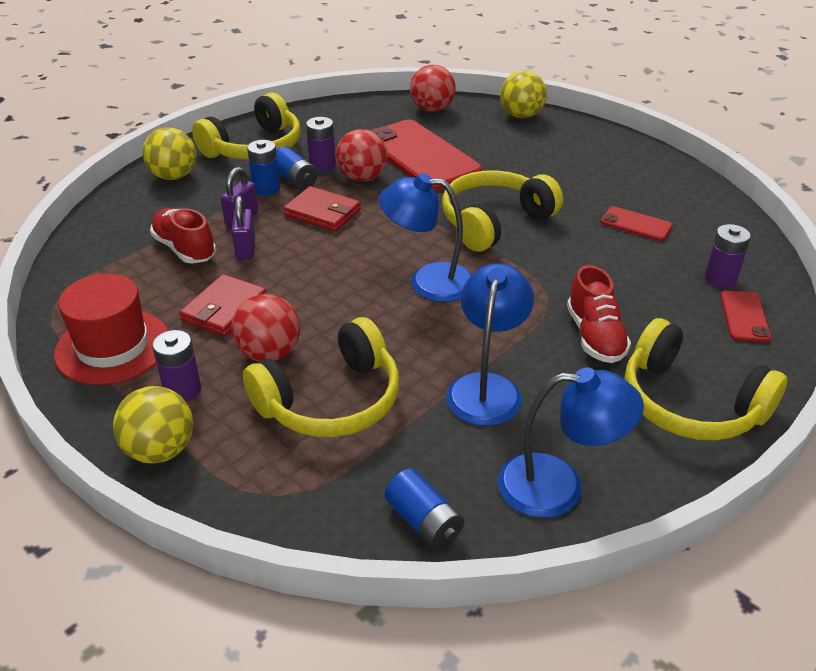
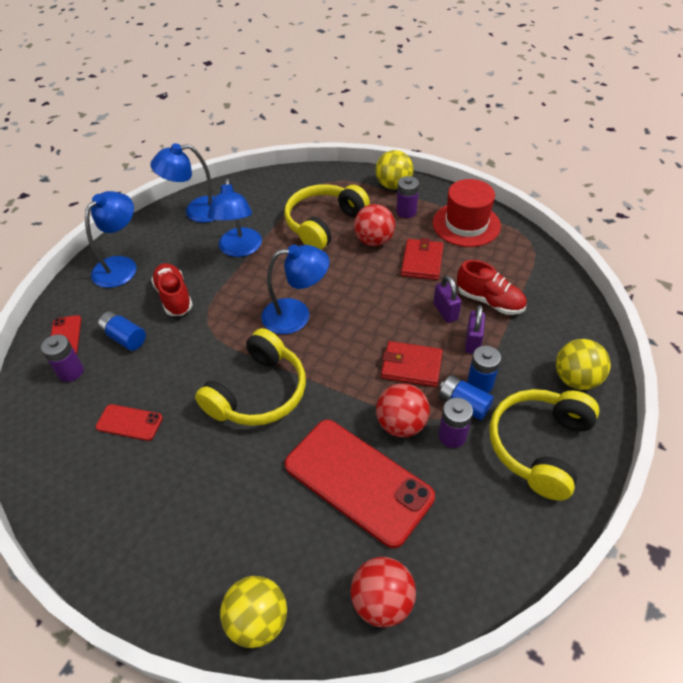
camera: 165 degrees right, 10 degrees up
(424, 522) = (257, 185): blue battery -> blue battery (124, 338)
(689, 404) = (121, 266): yellow headphones -> blue lamp

